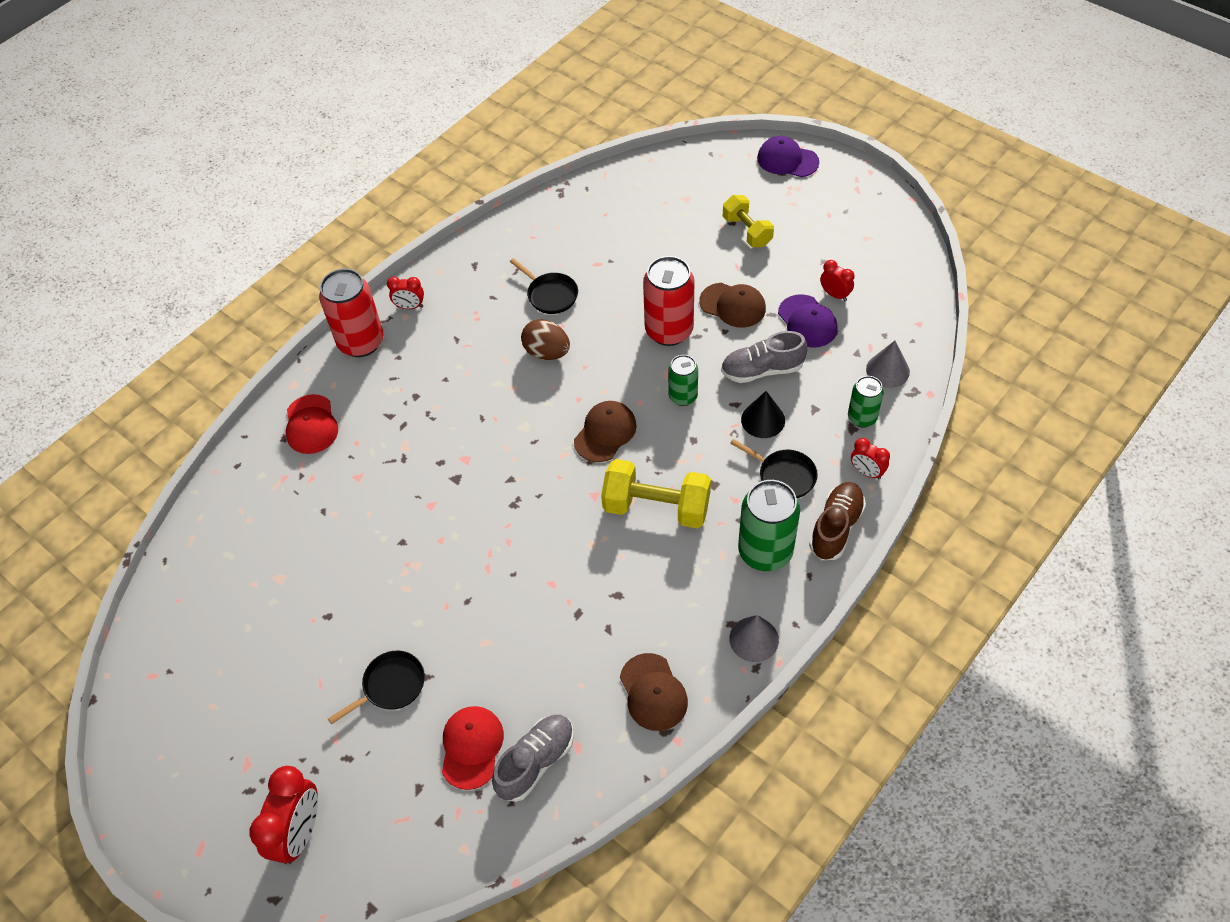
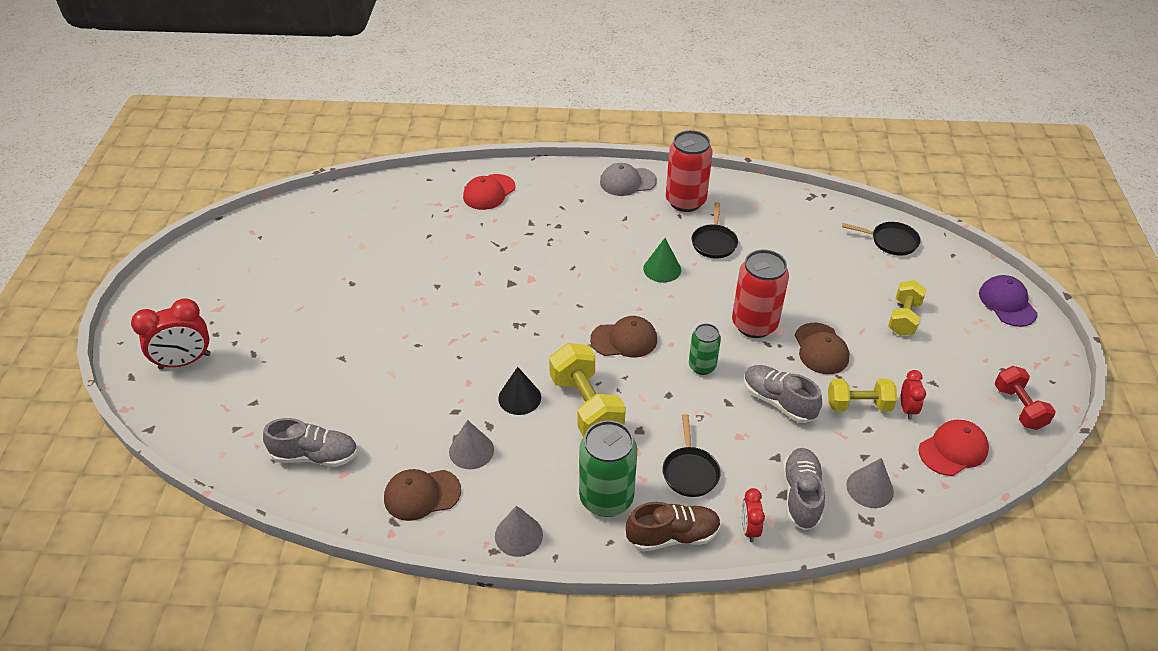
camera: 50 degrees right, 10 degrees down
(361, 342) = (575, 177): red can -> red can (685, 201)
(390, 686) = (321, 344): black pan -> black pan (890, 241)
(410, 306) = (627, 182): red clock -> grey cap
(471, 747) = (303, 413): red cap -> red cap (953, 449)
(547, 352) = (662, 269): brown egg -> green cone
(634, 625) = (471, 450): none -> grey cone
(653, 692) = (422, 494): brown cap -> brown cap turned 45 degrees clockwise
(763, 420) = (730, 428): black cone -> black cone (519, 398)
(807, 321) = (858, 405): purple cap -> yellow dumbbell
(862, 418) = (801, 495): green can -> grey shoe
(886, 229) = (1019, 407): none -> red dumbbell

